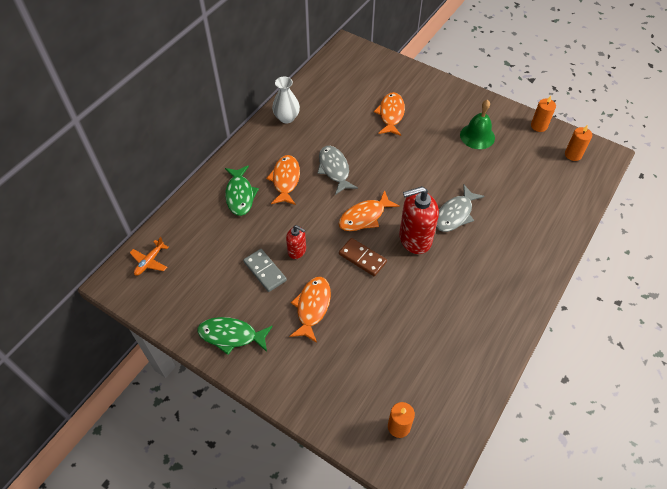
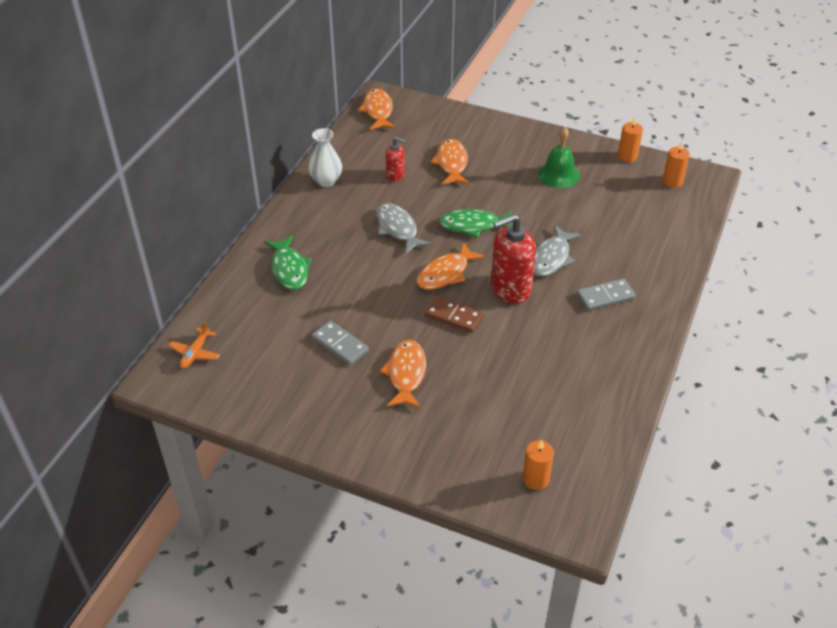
camera: 10 degrees left, 10 degrees down
(231, 335) = (316, 416): green fish -> green fish (473, 225)
(285, 180) = (341, 247): orange fish -> orange fish (378, 111)
(297, 251) = (373, 319): red soap dispenser -> red soap dispenser (395, 175)
(493, 258) = (605, 297): none -> grey domino

